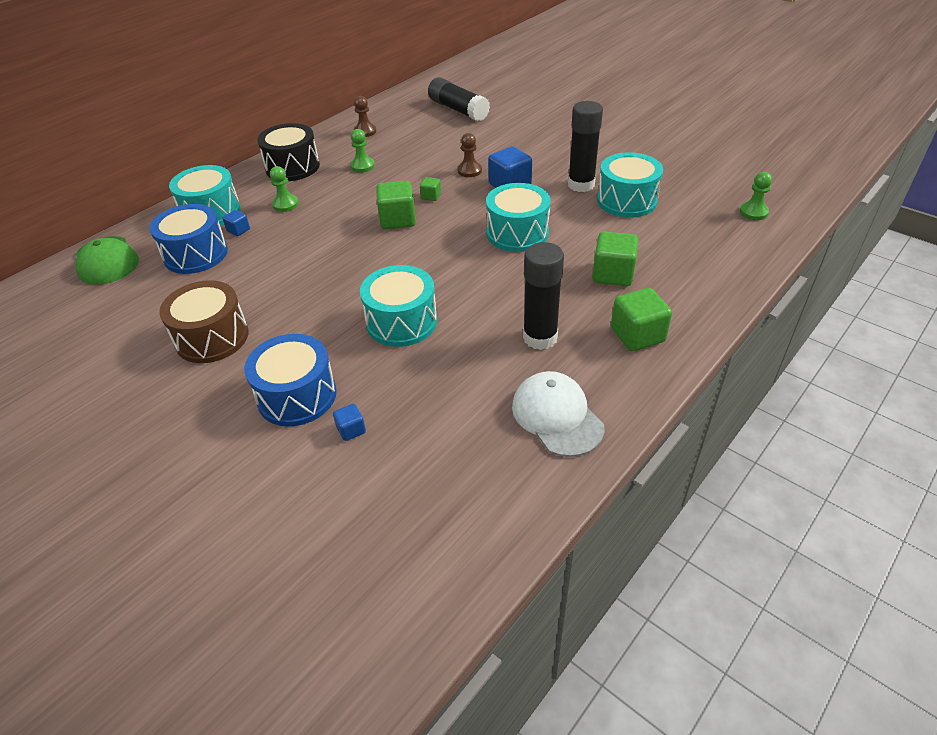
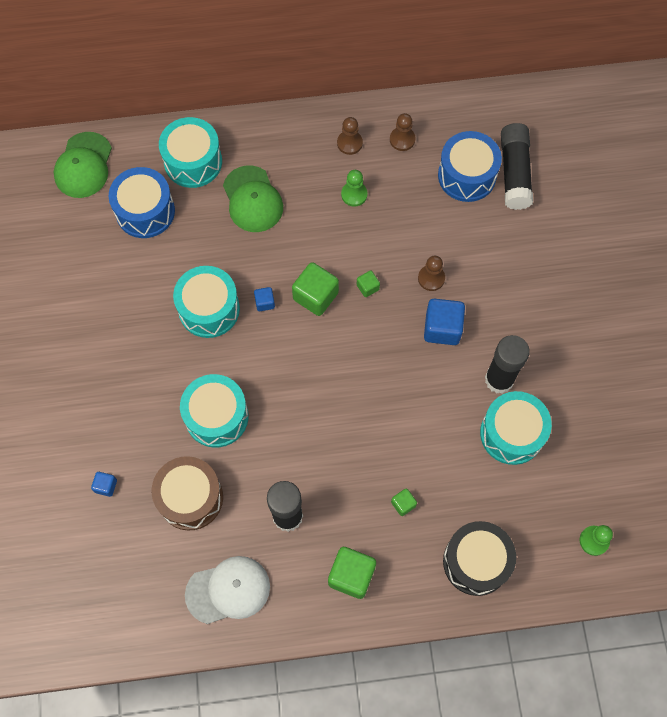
camera: 40 degrees right, 25 degrees up
(212, 337) = (91, 321): brown drum -> brown drum (190, 498)
(238, 230) = (194, 205): blue cube -> blue cube (265, 302)
(285, 204) = (252, 199): green pawn -> green cap
(292, 167) = (299, 147): black drum -> black drum (476, 562)
(297, 396) = (99, 427): blue drum -> blue drum (467, 175)
(329, 149) = (349, 143): none -> brown pawn
(517, 233) = (385, 394): turquoise drum -> turquoise drum (209, 309)
(557, 416) = (228, 590): white cap -> white cap turned 60 degrees clockwise
(613, 274) = (403, 504): green cube -> green cube, size x0.51

